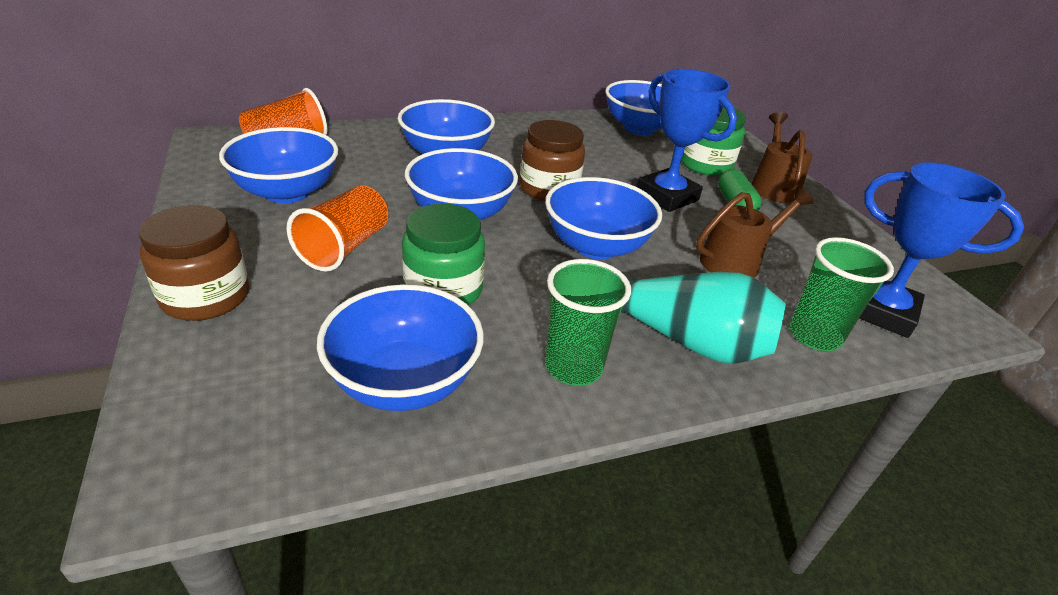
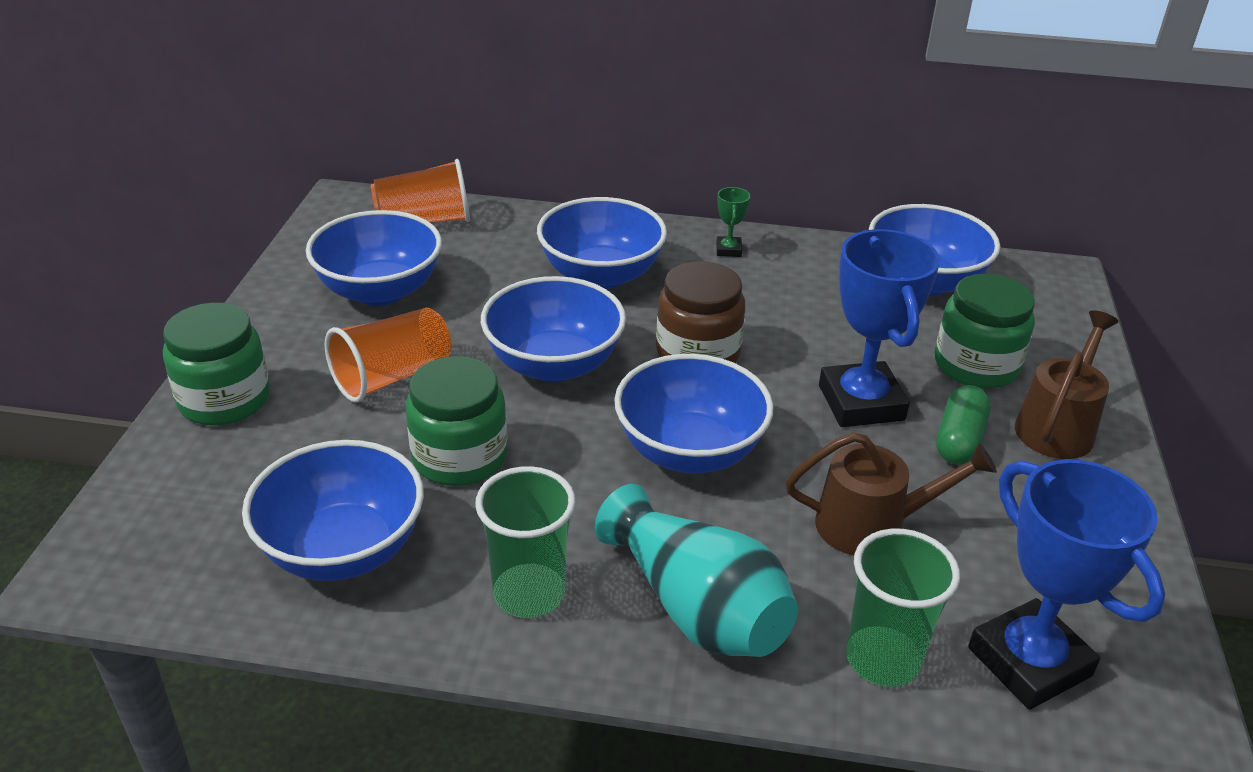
camera: 30 degrees right, 0 degrees up
(205, 297) = (224, 400): brown jar -> green jar
(515, 128) = (728, 250): none -> green trophy

